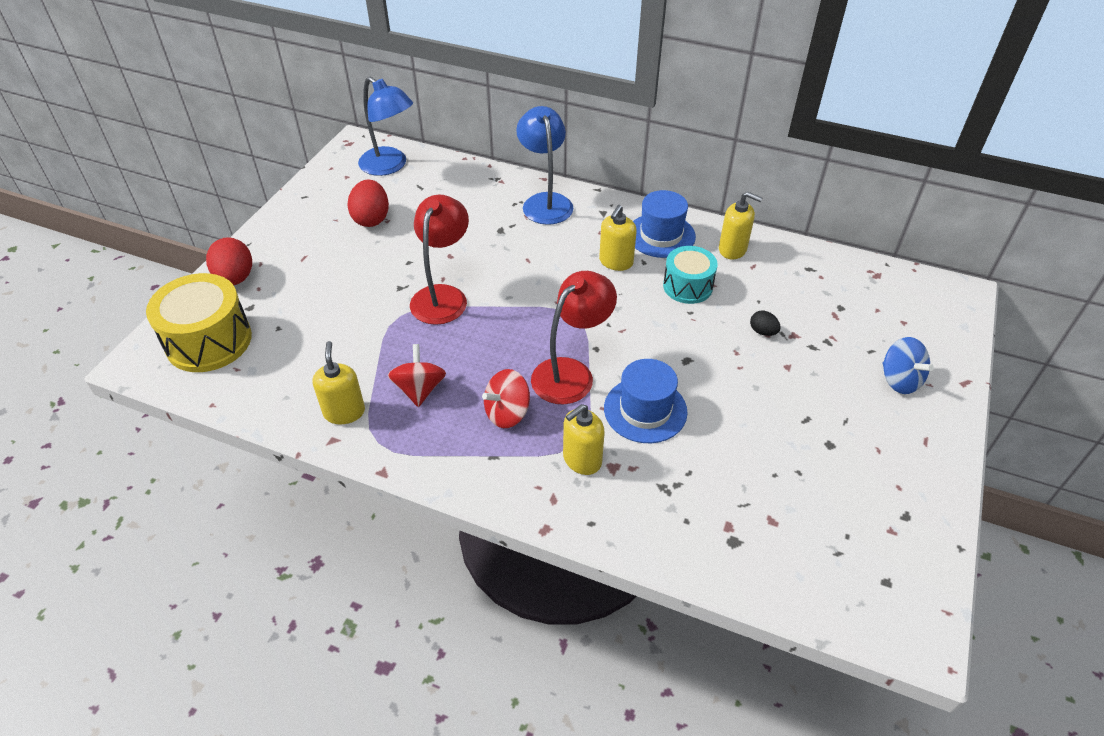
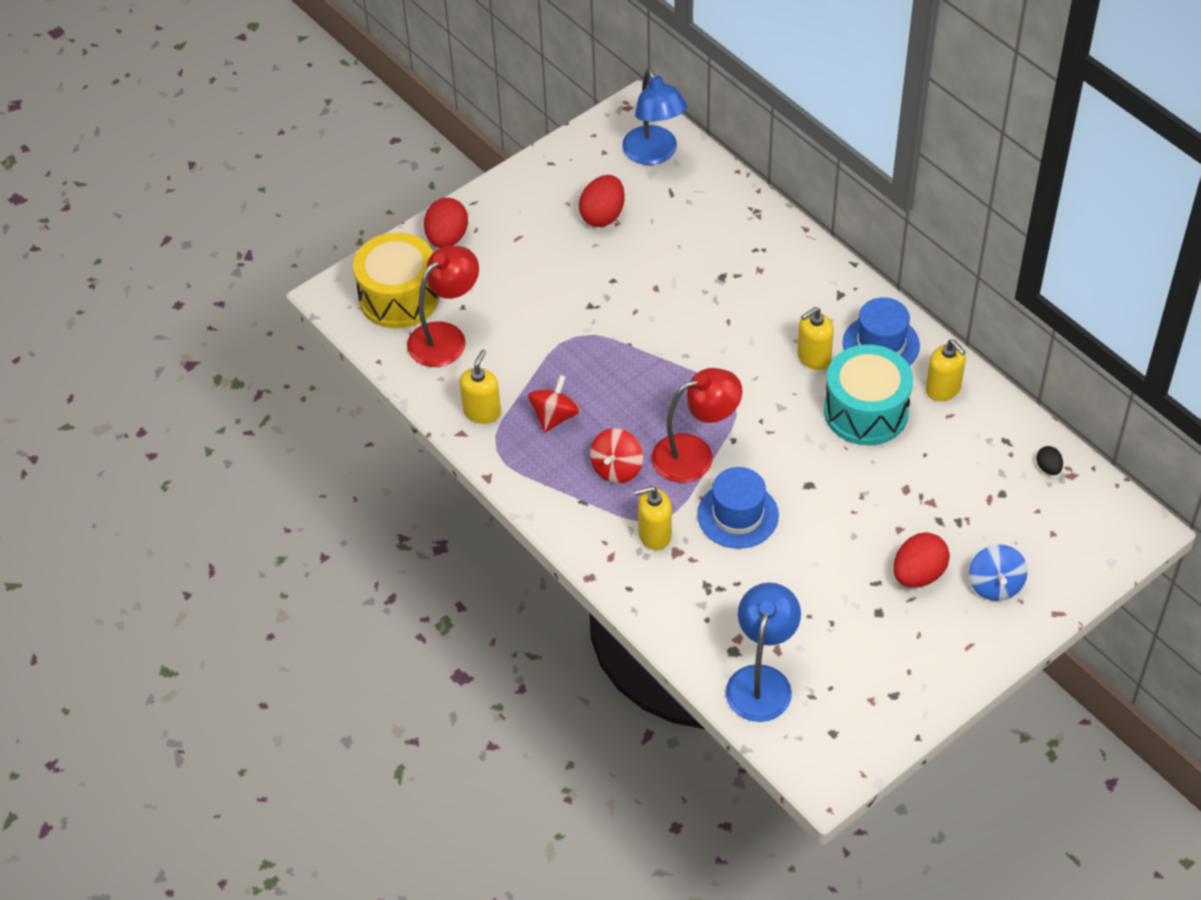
camera: 30 degrees right, 5 degrees up
(443, 296) = (625, 330): red lamp -> red lamp (446, 337)
(507, 413) = (617, 468): red spinning top -> red spinning top turned 60 degrees counterclockwise
(545, 202) = (788, 259): blue lamp -> blue lamp (761, 681)
(687, 286) = (866, 411): turquoise drum -> turquoise drum, size x1.57
(762, 332) = (903, 487): black egg -> black egg (1048, 468)
(834, 397) = (918, 574): none -> red egg

